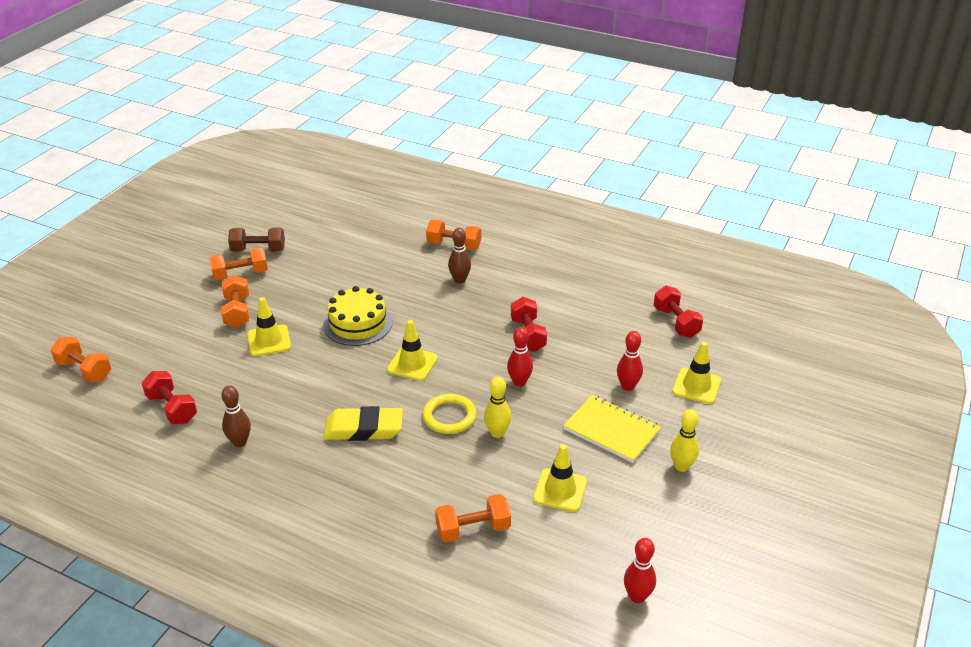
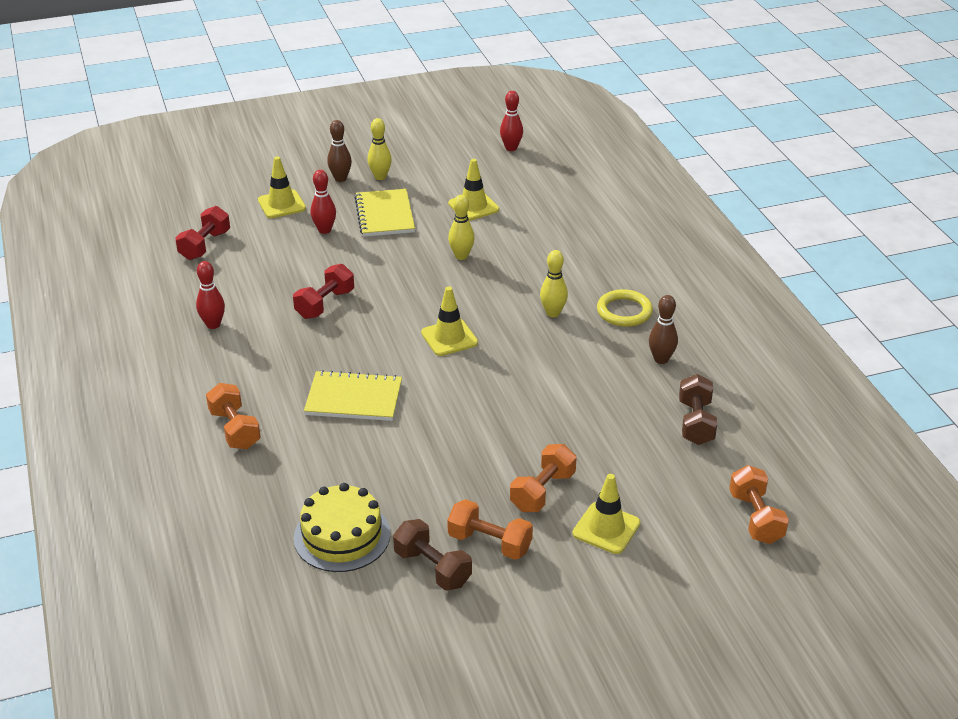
camera: 135 degrees left, 0 degrees up
(172, 408) = (695, 423): red dumbbell -> brown dumbbell
(269, 341) = (545, 437): yellow traffic cone -> yellow traffic cone (606, 528)
(358, 323) = (444, 403): yellow cake -> yellow cake (342, 536)
(364, 429) = (553, 313): yellow eraser -> yellow bowling pin
(415, 294) = (354, 398): none -> yellow notebook
(449, 417) = (478, 284): yellow ring -> yellow ring (624, 311)
(459, 280) = (293, 387): brown bowling pin -> brown bowling pin (340, 178)
(473, 529) = (558, 219): orange dumbbell -> none
(519, 382) = (392, 276): red bowling pin -> red bowling pin (213, 324)

